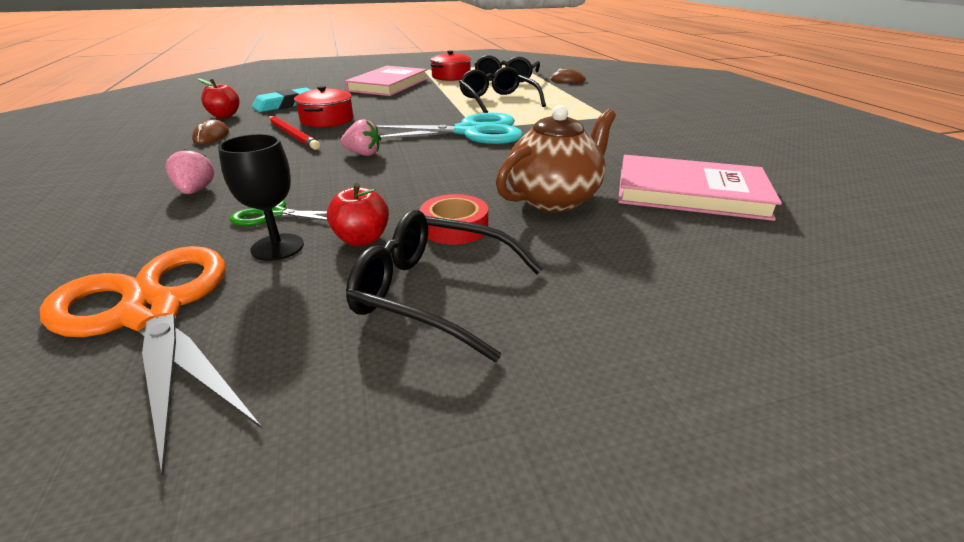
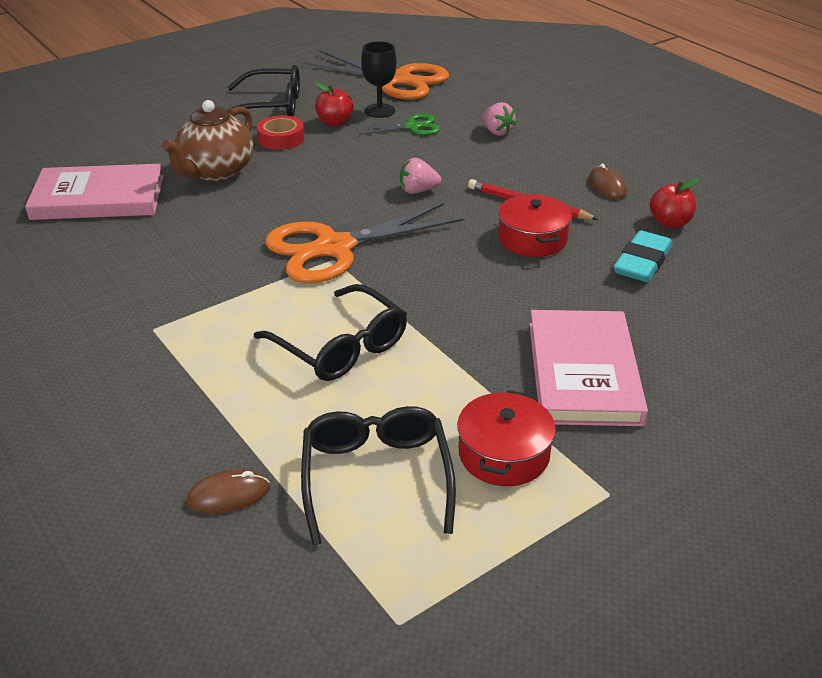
camera: 160 degrees right, 5 degrees up
(469, 132) = (334, 248): turquoise scissors -> orange scissors

